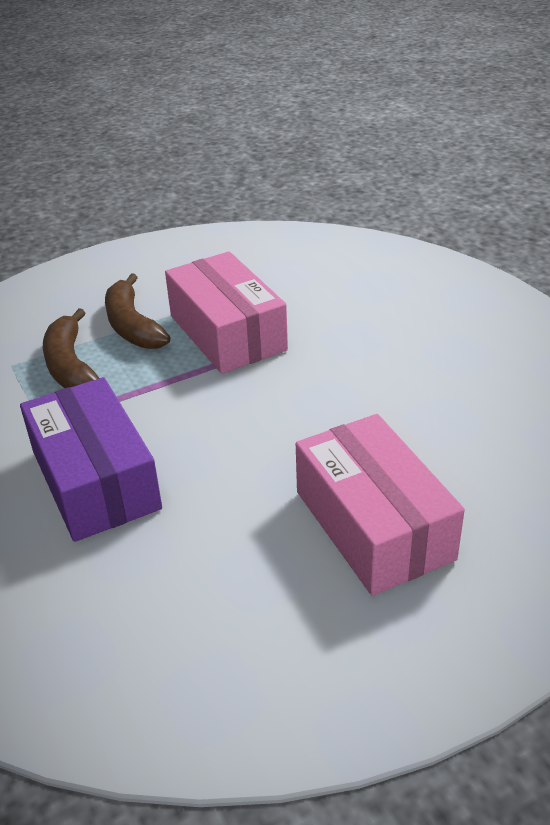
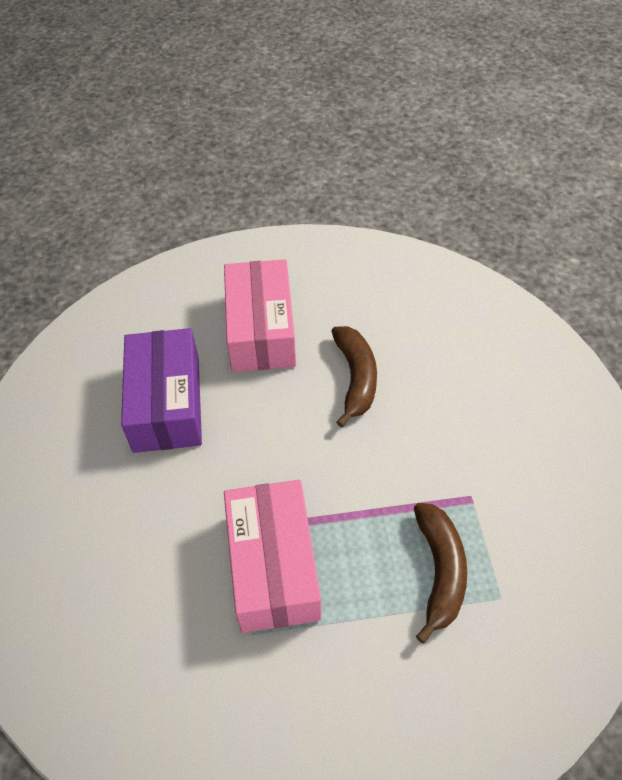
camera: 160 degrees left, 15 degrees up
(95, 479) = (432, 423): purple box -> purple box (166, 403)
(132, 325) = (365, 619): brown banana -> brown banana (355, 378)

